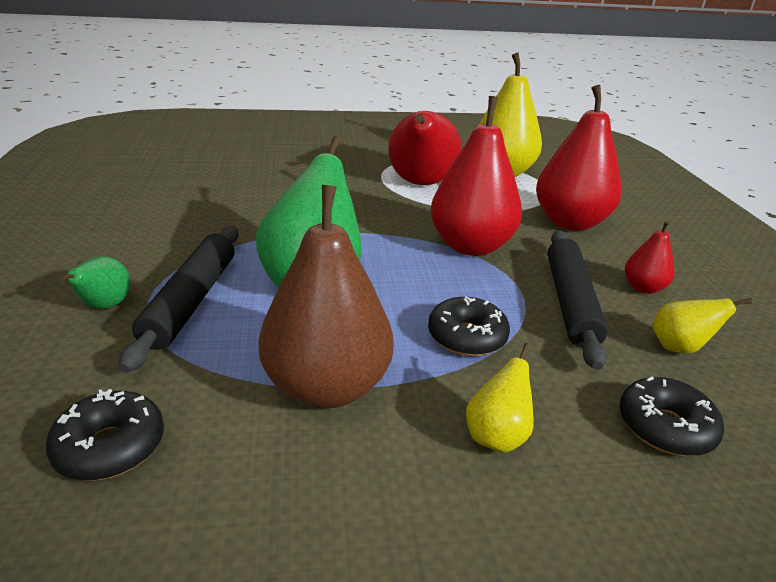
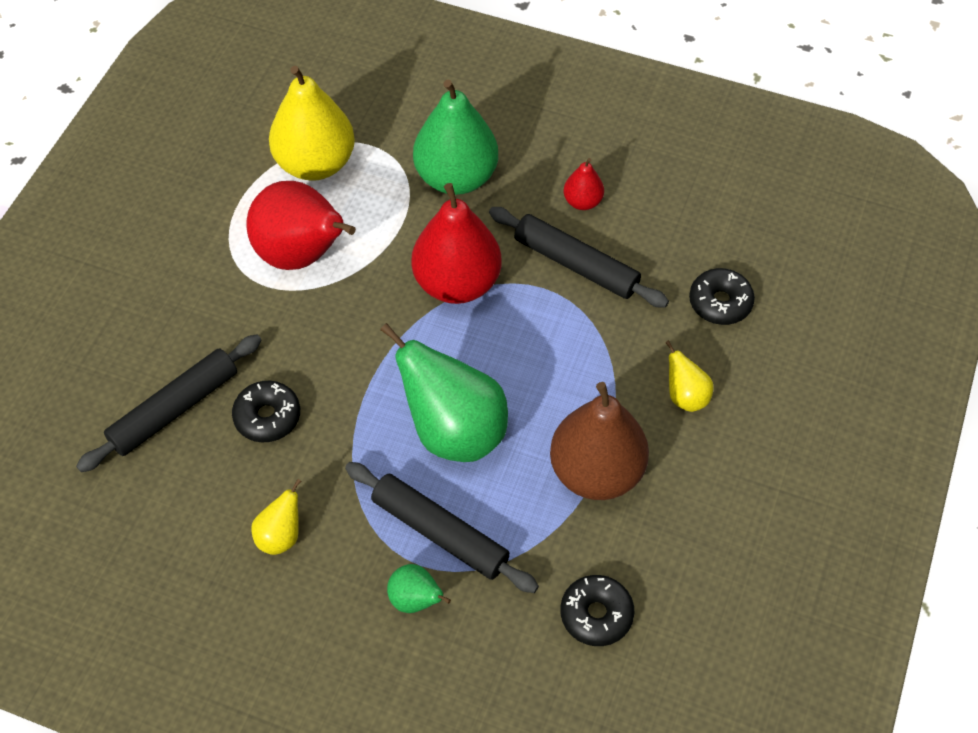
camera: 60 degrees left, 25 degrees up
(251, 172) = (174, 409): none -> black rolling pin
(466, 337) = (584, 359): black donut -> black donut (267, 417)
(570, 222) = (456, 178): red pear -> green pear
(679, 347) = (658, 236): yellow pear -> yellow pear (281, 536)

